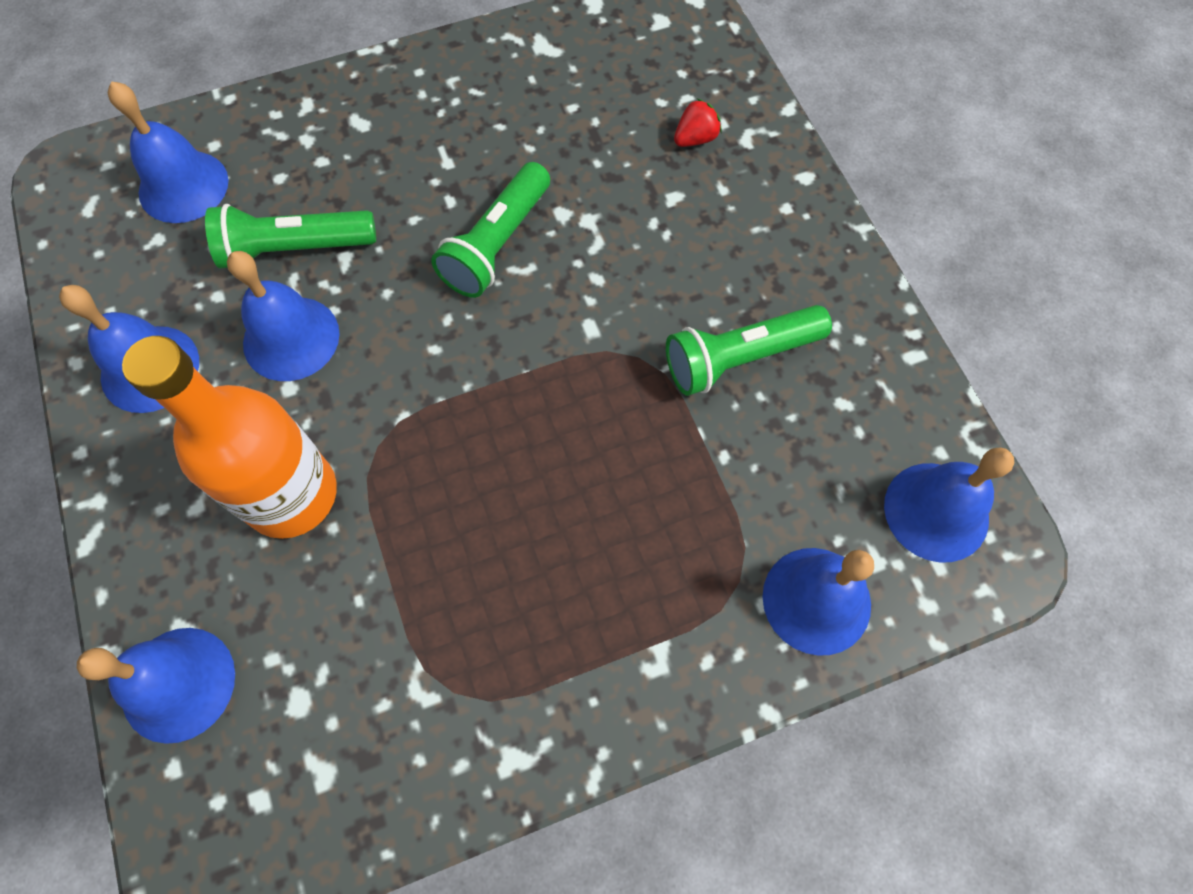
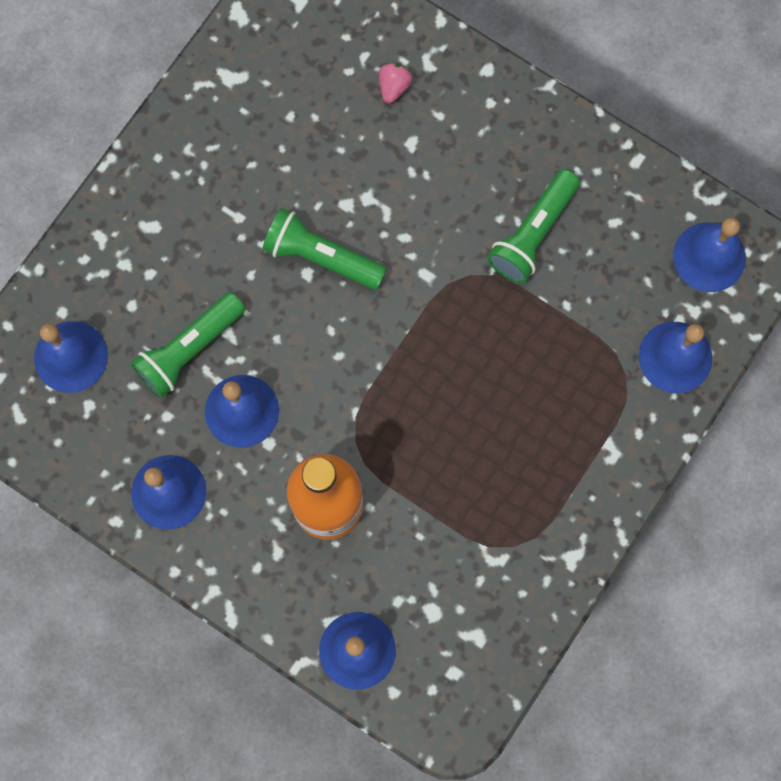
camera: 35 degrees left, 10 degrees up
(496, 244) = (321, 256): green flashlight -> green flashlight turned 120 degrees clockwise
(695, 139) = (394, 87): red strawberry -> pink strawberry

